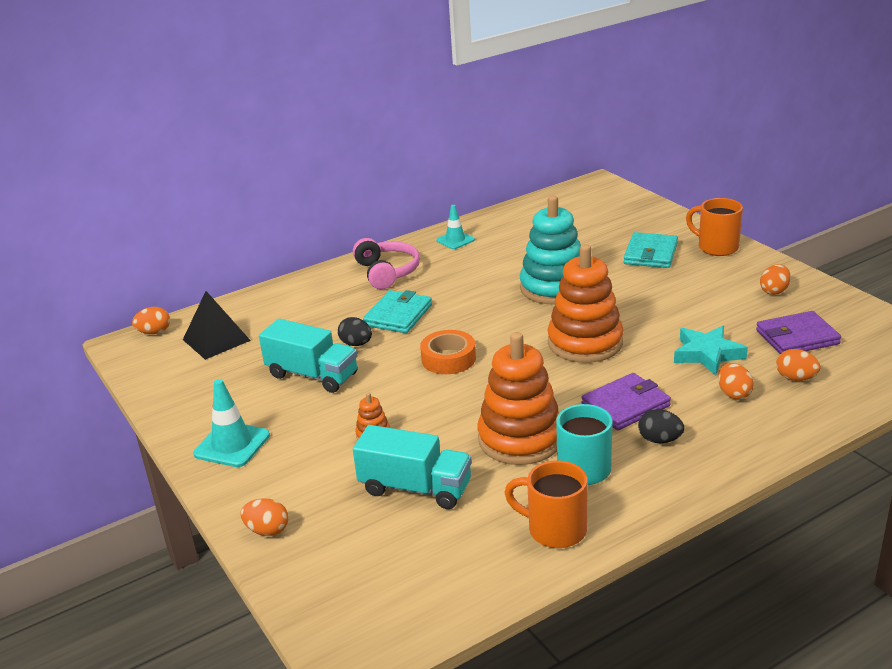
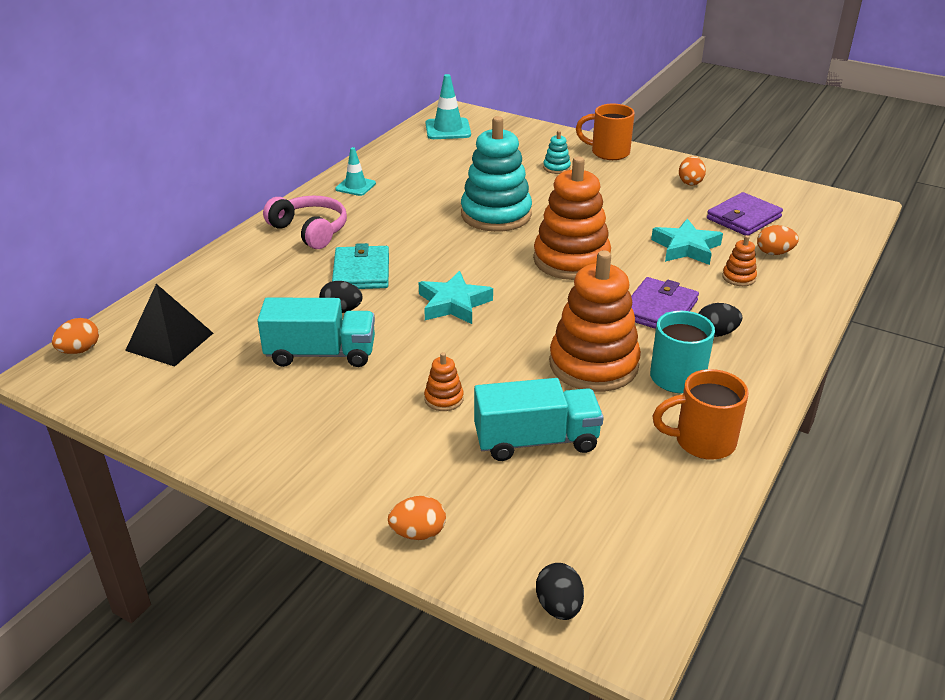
camera: 30 degrees left, 5 degrees up
(232, 445) = (293, 452): turquoise traffic cone -> turquoise traffic cone (448, 129)
(320, 618) = (559, 606): none -> black egg
(448, 359) = (453, 304): orange tape -> turquoise star
(650, 254) = (556, 168): turquoise wallet -> turquoise stacking toy
(734, 394) = (738, 277): orange egg -> orange stacking toy

